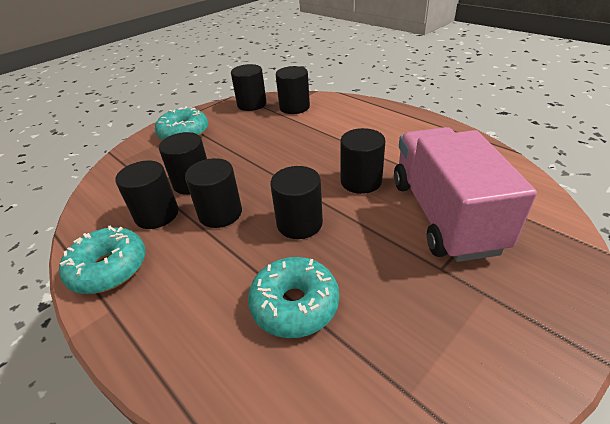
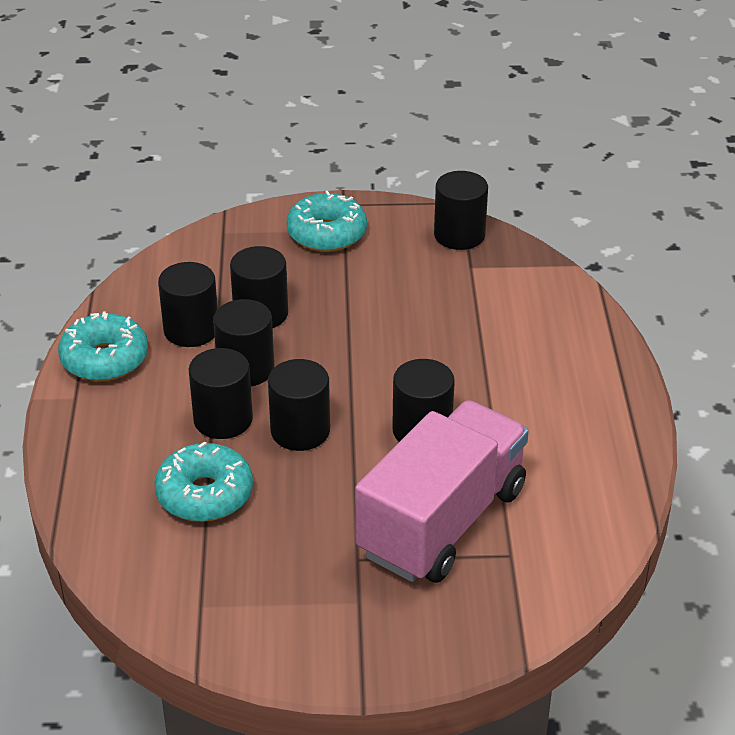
camera: 40 degrees right, 0 degrees up
(294, 107) = (503, 276): black cylinder -> black cylinder (223, 419)

